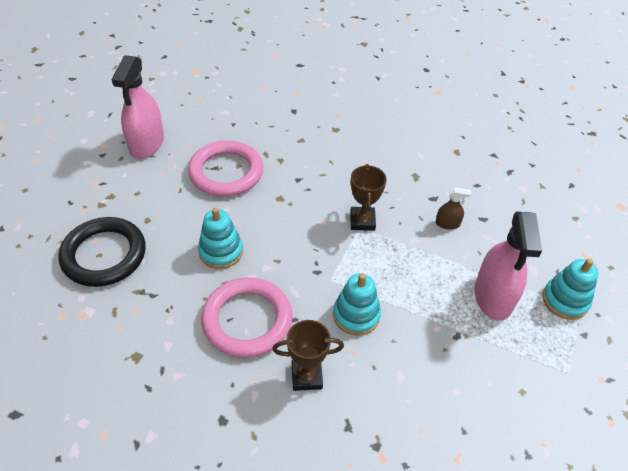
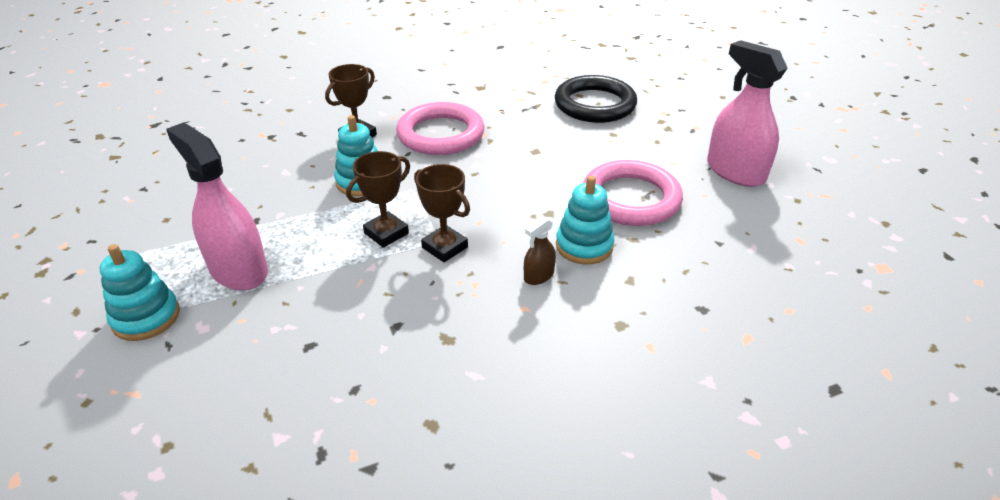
camera: 135 degrees right, 10 degrees down
(221, 251) = (525, 152): turquoise stacking toy -> turquoise stacking toy (584, 246)
(384, 256) = (386, 233): none -> brown trophy
(447, 223) = (349, 308): brown spray bottle -> brown spray bottle (538, 276)

